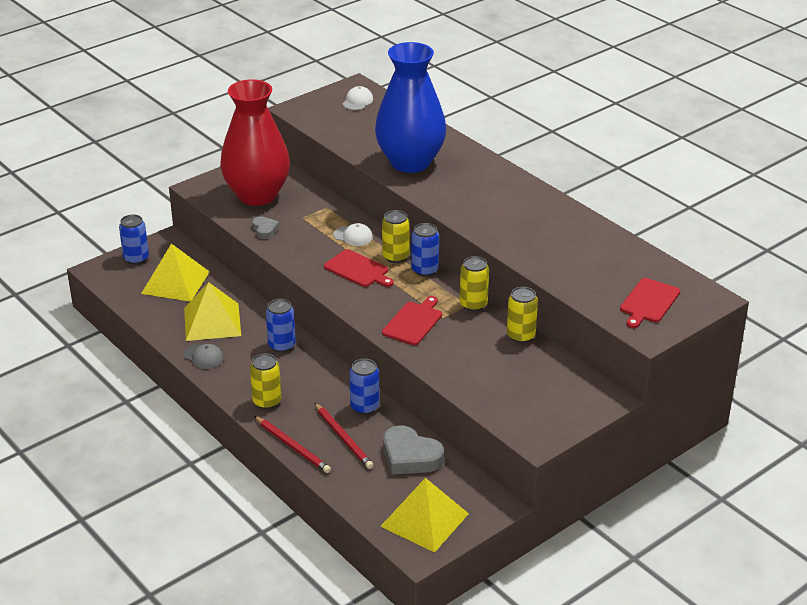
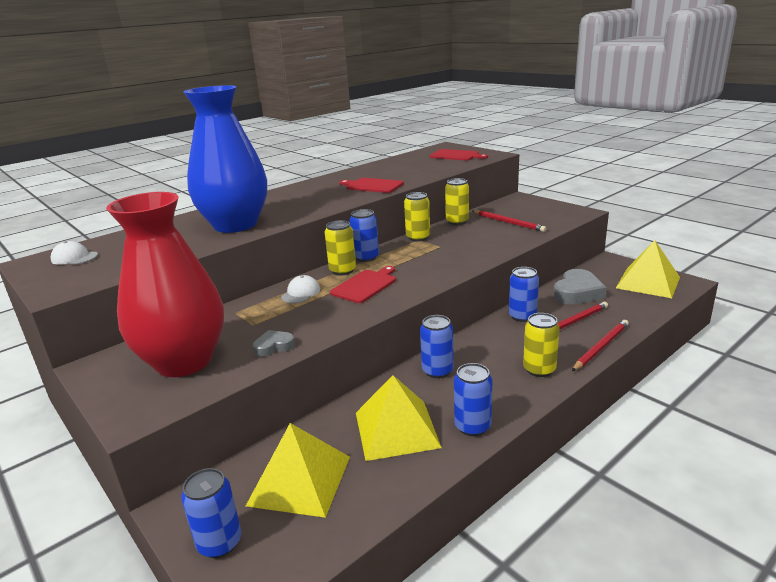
camera: 90 degrees left, 10 degrees down
(203, 357) = (472, 426): grey cap -> blue can
(413, 322) = (450, 256): red cutting board -> red cutting board (373, 186)
(508, 374) = (508, 222): none -> red pencil

